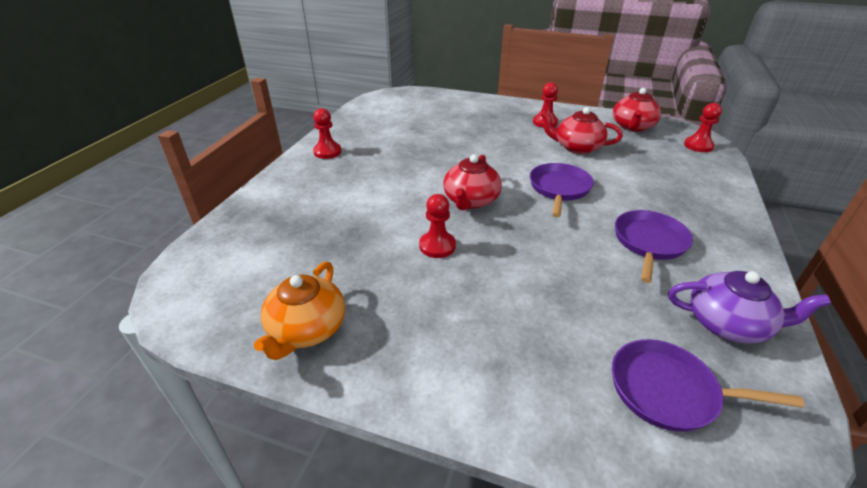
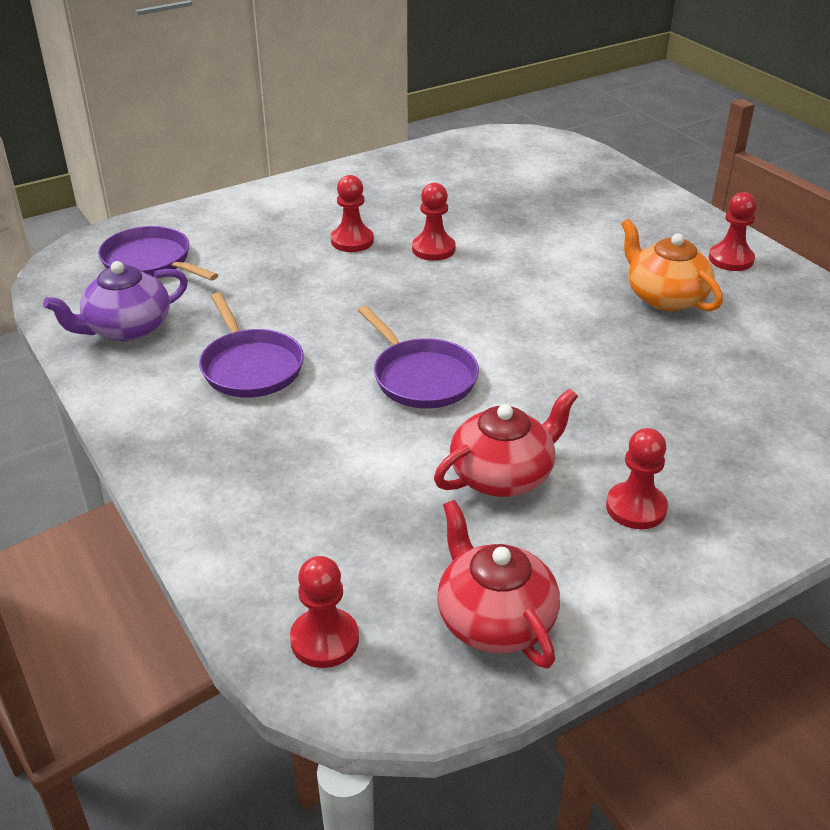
camera: 130 degrees right, 0 degrees up
(306, 329) = (417, 168): orange teapot -> orange teapot (665, 297)
(470, 200) = (484, 302): red teapot -> none
(475, 289) = (352, 241): none -> red pawn
(669, 391) = (150, 262): purple pan -> purple pan turned 105 degrees counterclockwise

